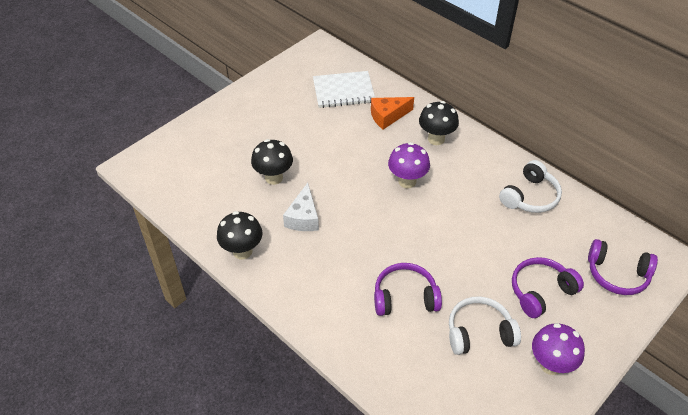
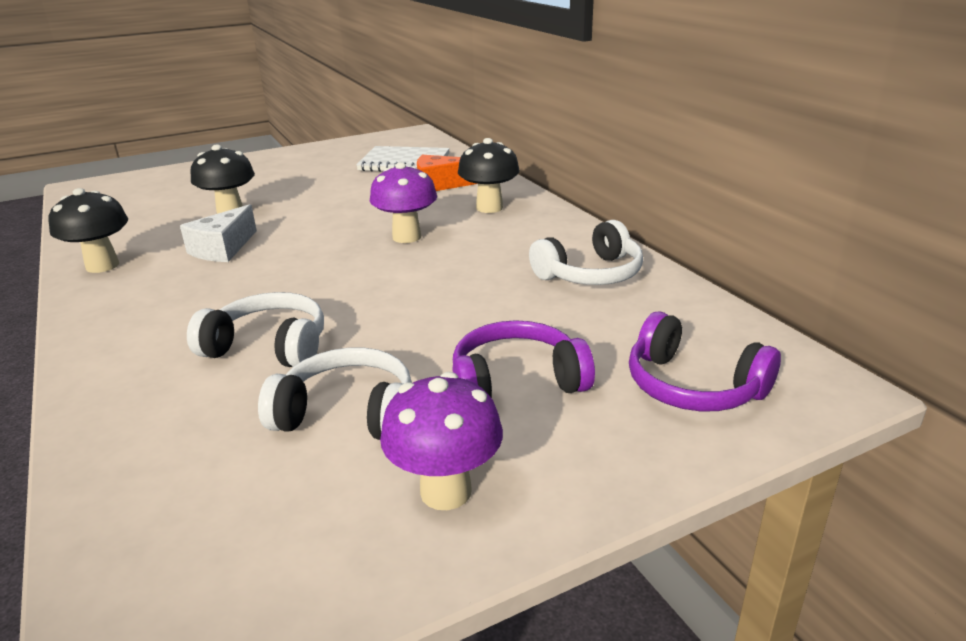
camera: 20 degrees right, 20 degrees down
(405, 297) = (268, 347): purple headphones -> white headphones

